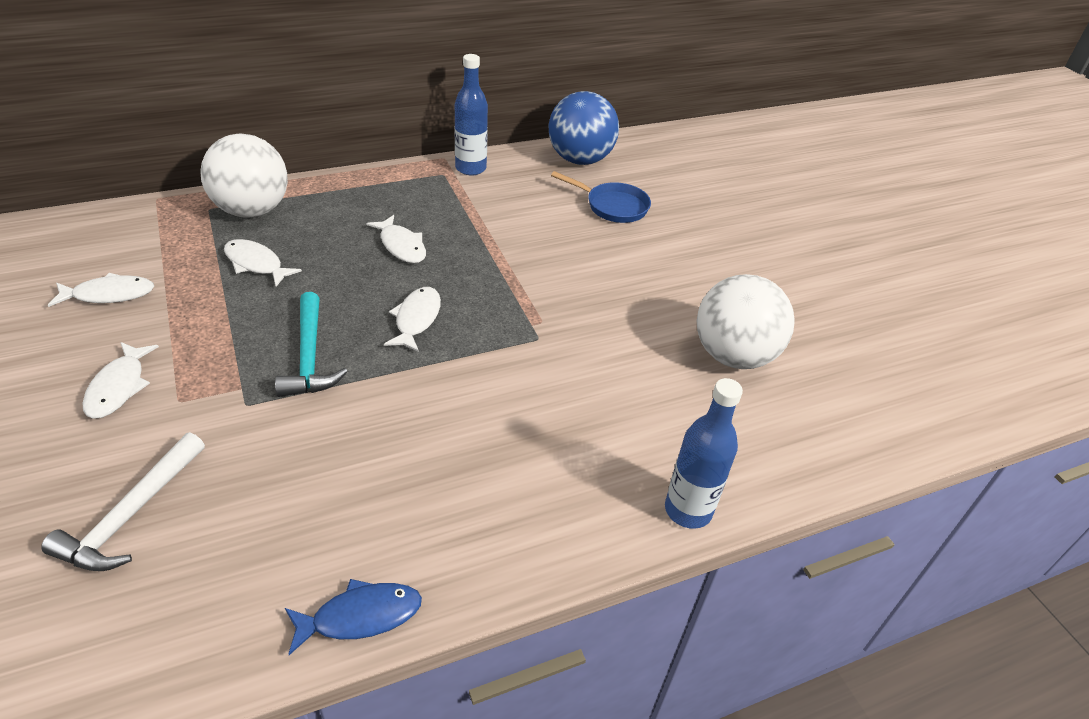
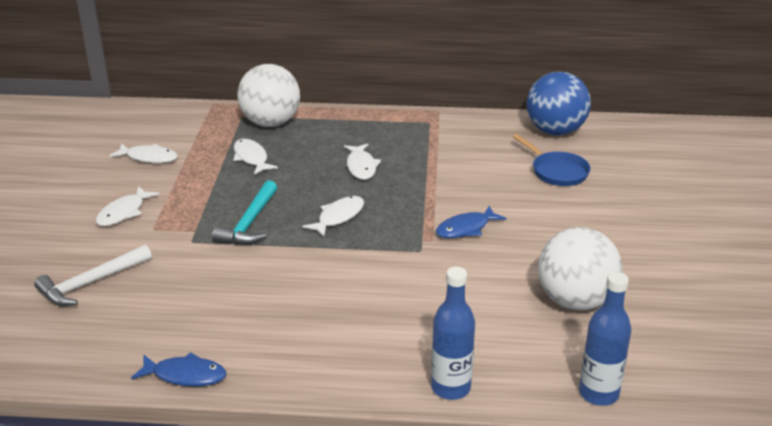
camera: 30 degrees right, 10 degrees down
(470, 168) = (455, 122): blue bottle -> blue bottle (598, 393)
(568, 297) = (466, 228): none -> blue fish

